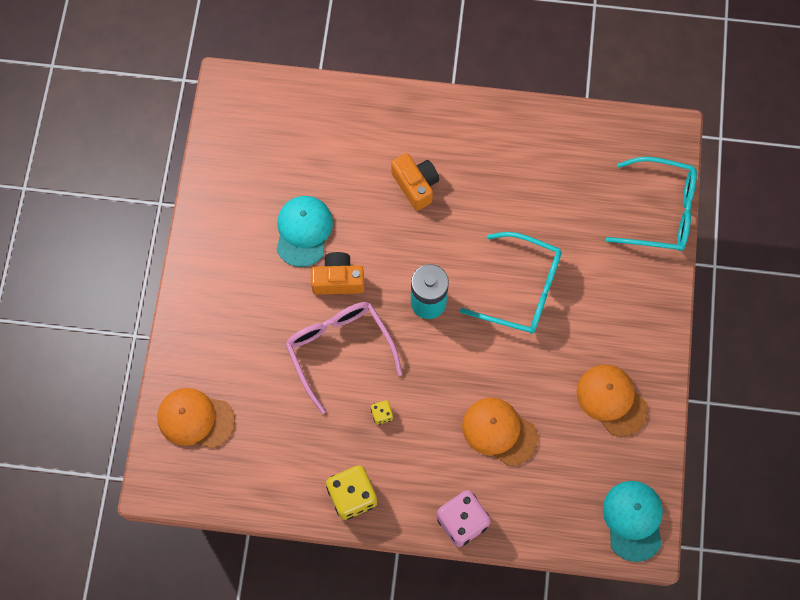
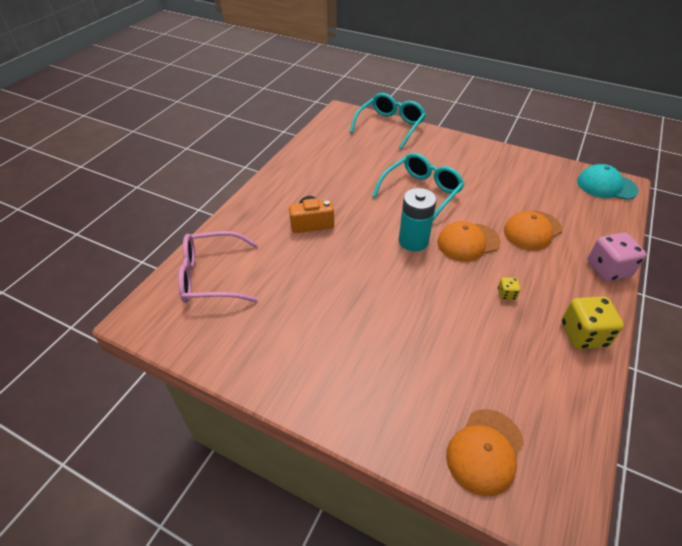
camera: 70 degrees left, 25 degrees down
(303, 231) = (314, 302): turquoise cap -> none
(338, 280) = (372, 290): orange camera -> none
(340, 350) = (439, 306): pink glasses -> pink glasses (212, 276)
(611, 400) = (516, 174): orange cap -> orange cap (468, 242)

